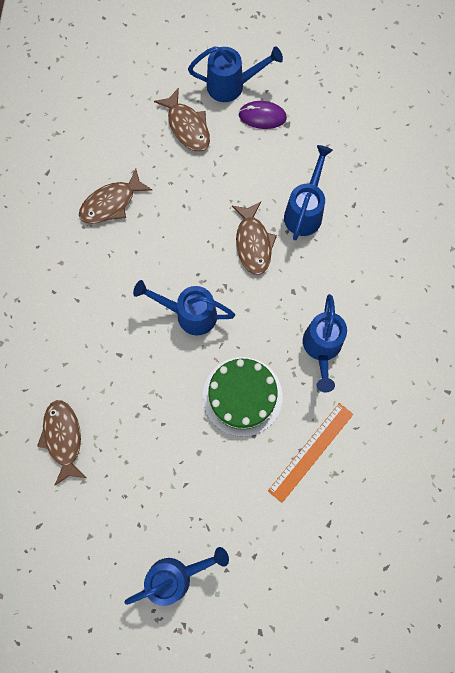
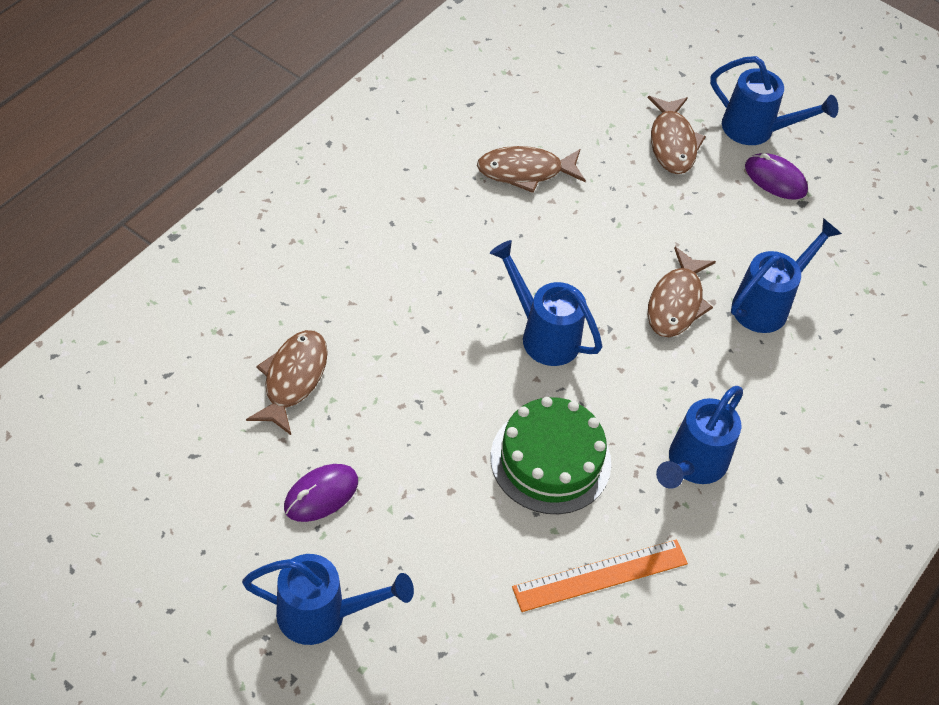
camera: 25 degrees right, 20 degrees down
(127, 503) = (321, 494): none -> purple mouse

